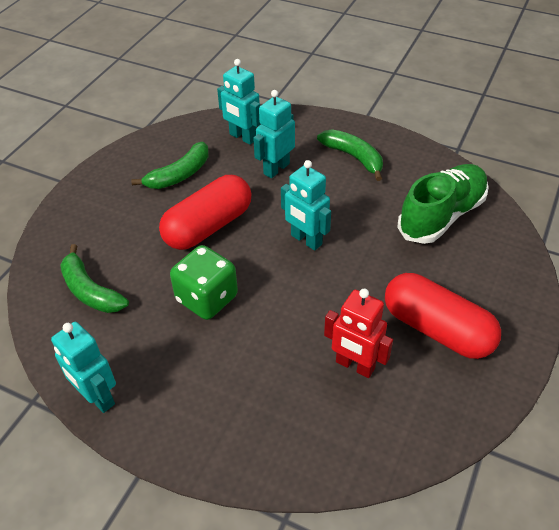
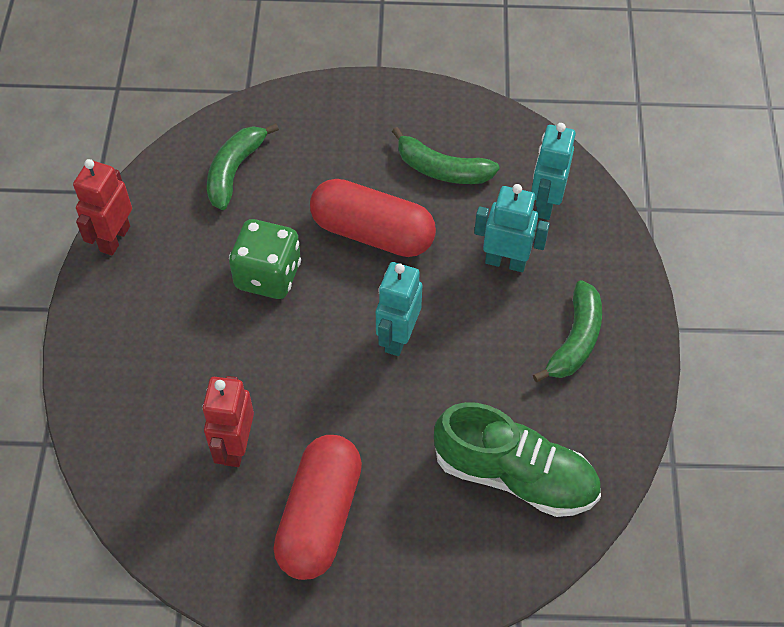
camera: 65 degrees right, 10 degrees up
(97, 397) = (114, 238): turquoise robot -> red robot

